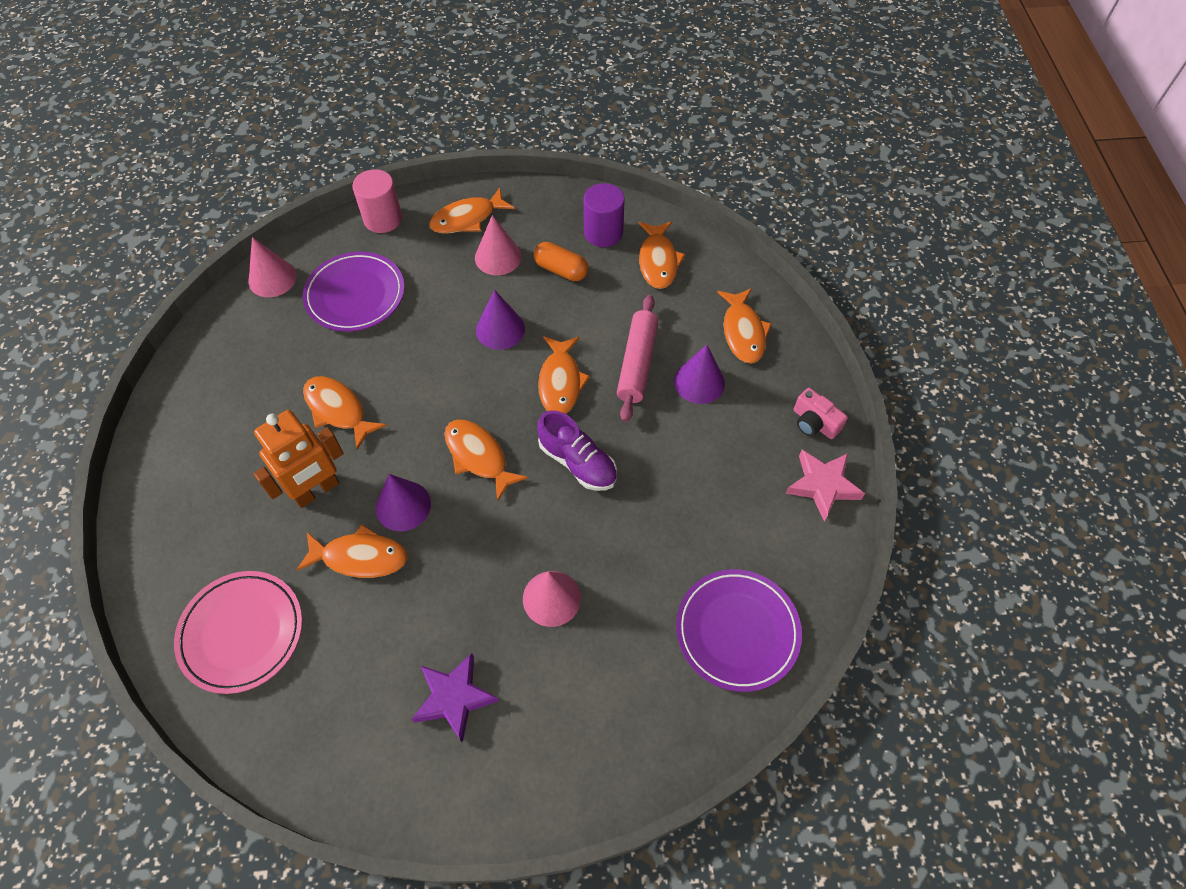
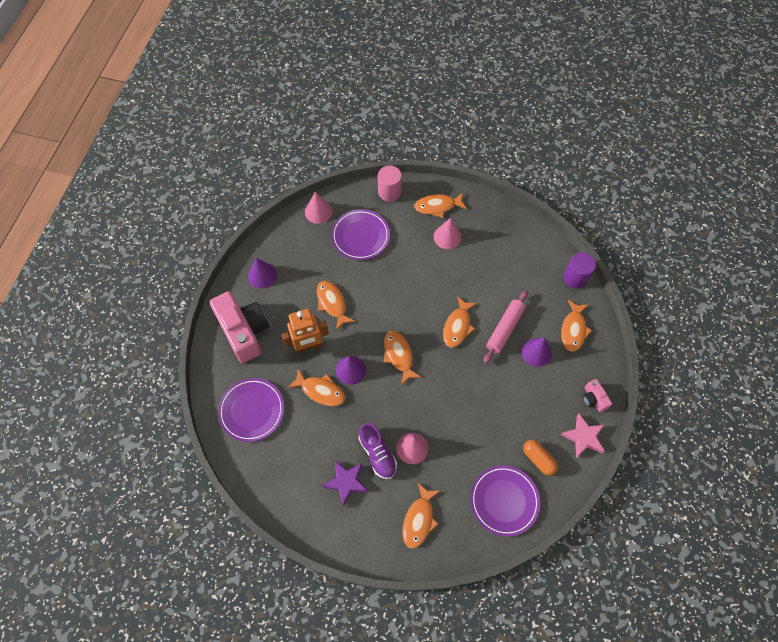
camera: 20 degrees right, 5 degrees up
(191, 503) = (244, 331): none -> pink camera
(242, 633) = (252, 410): pink plate -> purple plate
(500, 329) = (434, 283): purple cone -> purple cone (262, 275)
(561, 270) = (481, 256): orange capsule -> orange capsule (538, 459)
(577, 462) = (451, 377): purple shoe -> purple shoe (377, 454)
(603, 233) = (514, 240): purple cylinder -> purple cylinder (575, 278)
(658, 261) = (540, 268): orange fish -> orange fish (419, 520)

